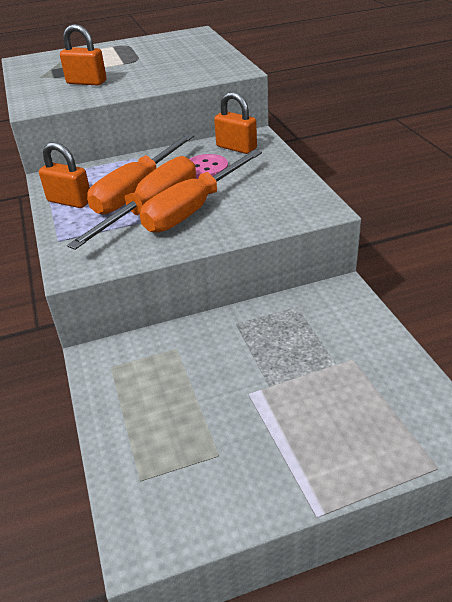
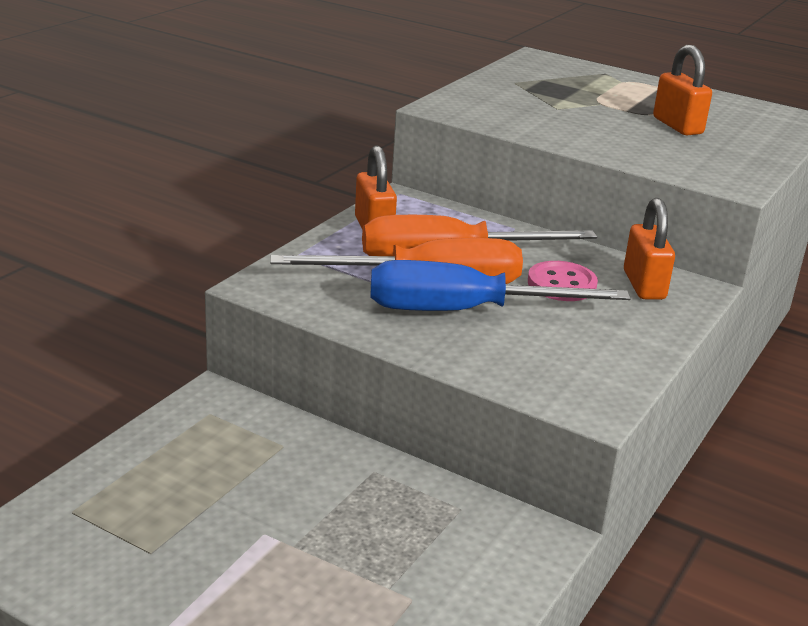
camera: 45 degrees right, 10 degrees down
(86, 82) = (542, 110): orange padlock -> orange padlock (677, 126)
(194, 209) = (464, 311): orange screwdriver -> blue screwdriver

